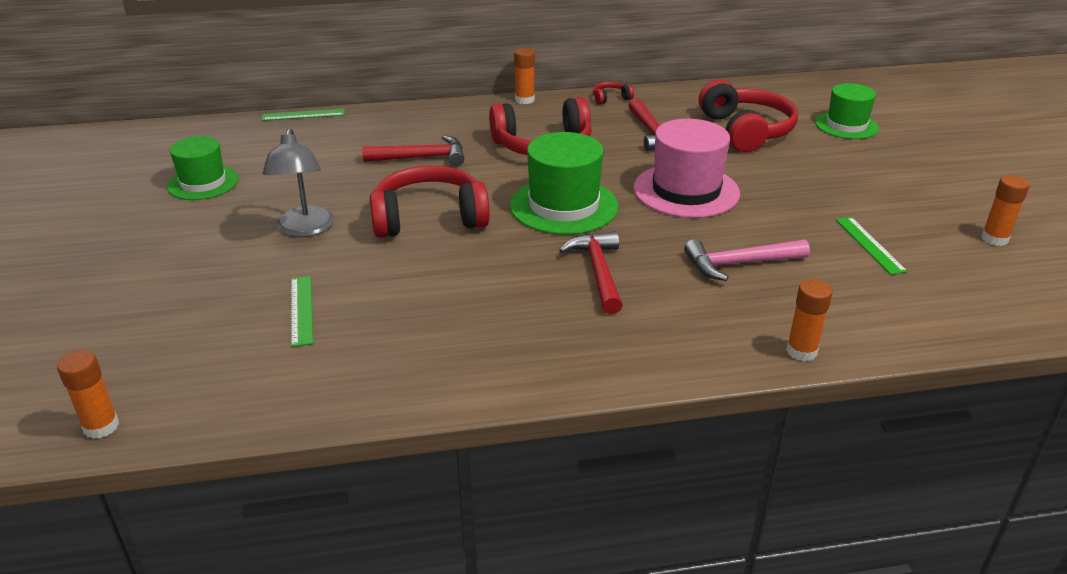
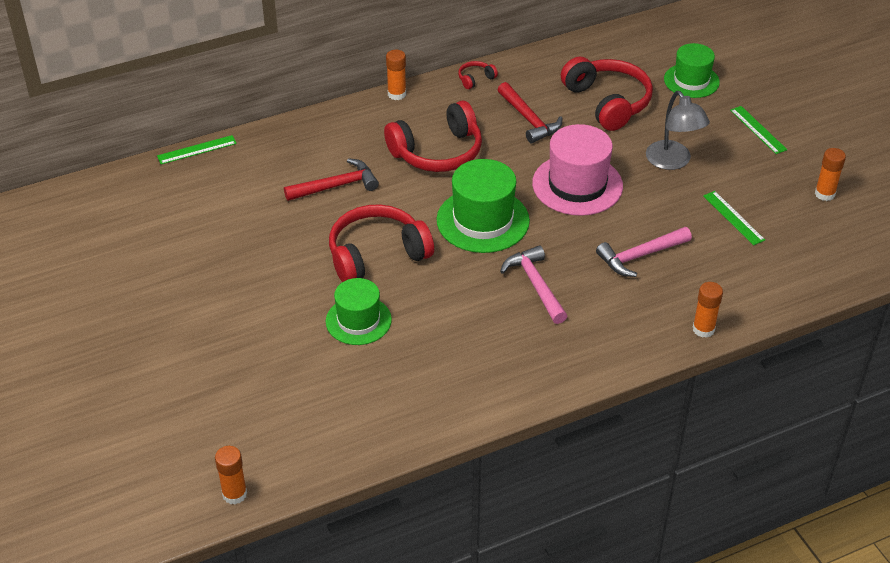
camera: 15 degrees left, 10 degrees up
(203, 183) = (155, 251): green hat -> green hat (358, 320)
(301, 310) = (322, 366): green ruler -> green ruler (758, 130)
(305, 229) = (278, 286): grey lamp -> grey lamp (673, 162)
(598, 272) = (535, 285): red hammer -> pink hammer

